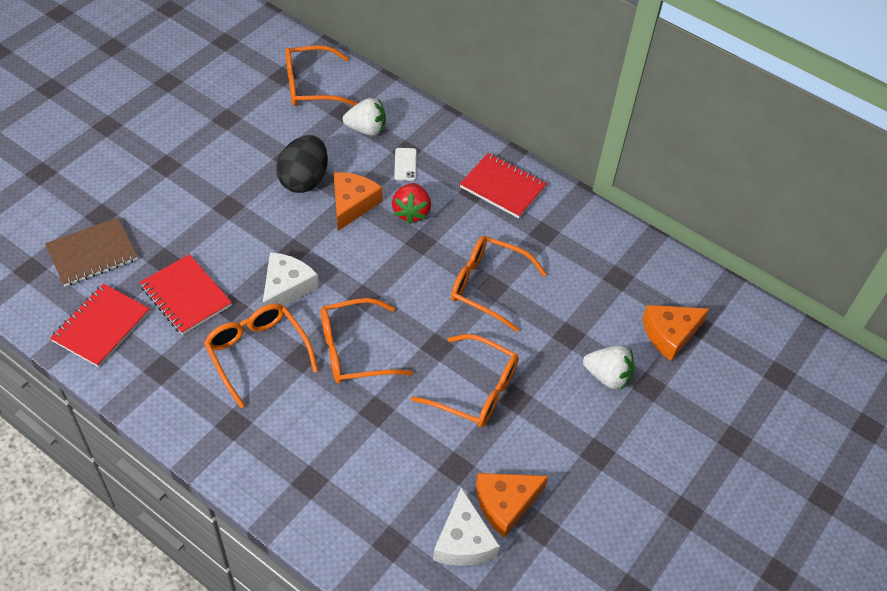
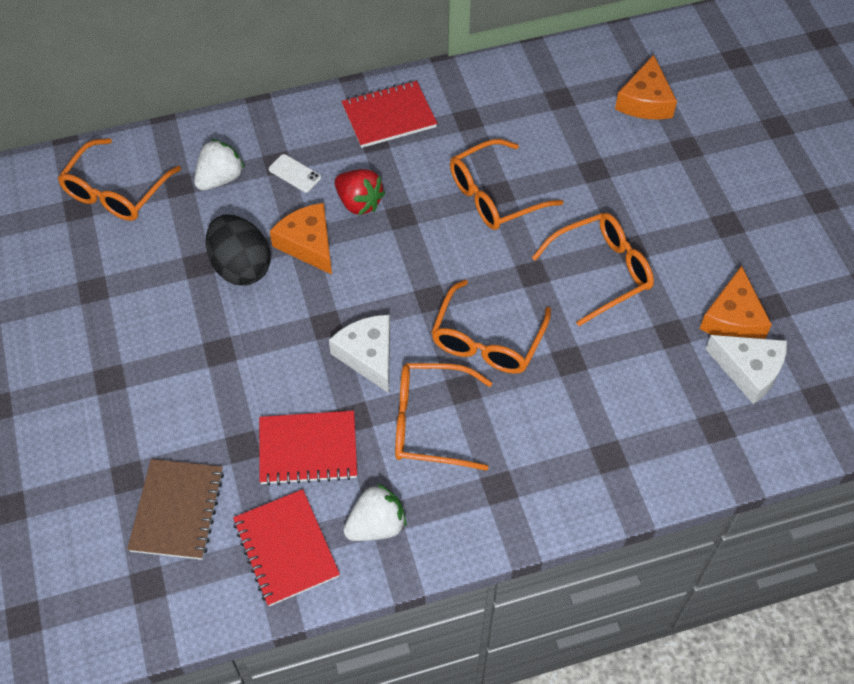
camera: 50 degrees left, 5 degrees up
(607, 376) = (656, 170): white strawberry -> white strawberry (376, 525)

